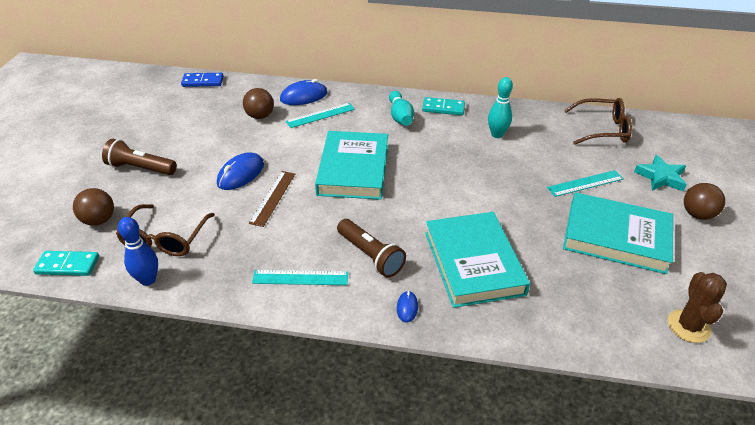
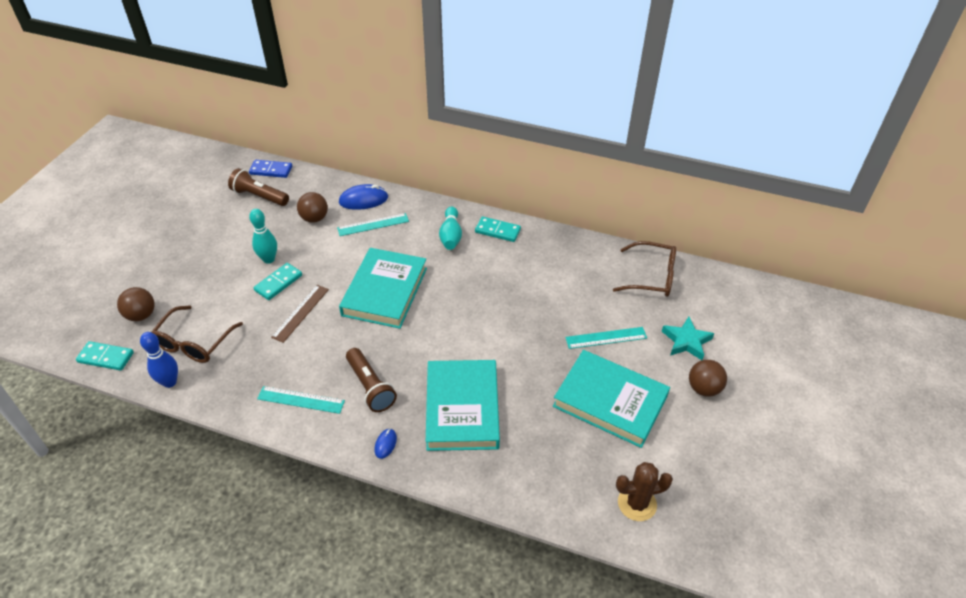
camera: 10 degrees right, 5 degrees up
(140, 168) = (190, 264): brown flashlight -> brown flashlight (259, 196)
(241, 174) = (278, 283): blue mouse -> turquoise domino
(497, 134) = (540, 269): turquoise bowling pin -> turquoise bowling pin (269, 259)
(688, 326) = (637, 503): brown cactus -> brown cactus turned 60 degrees clockwise

